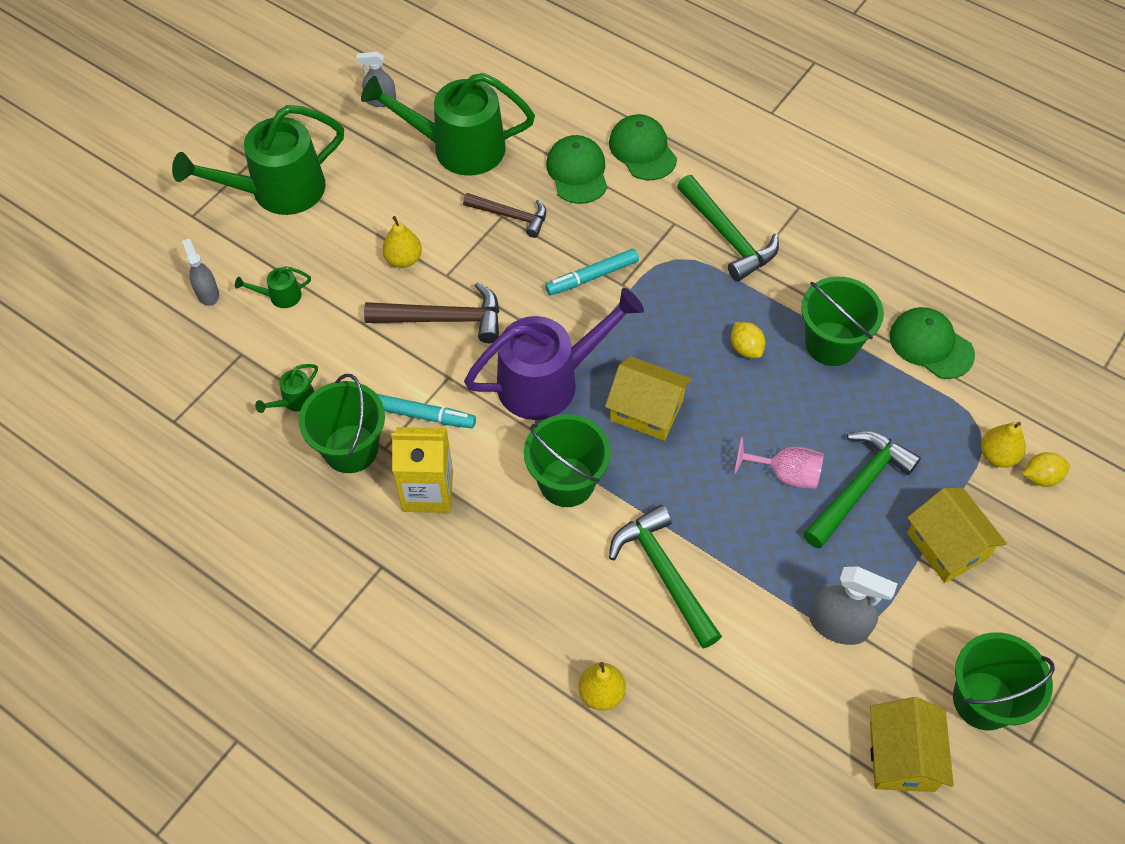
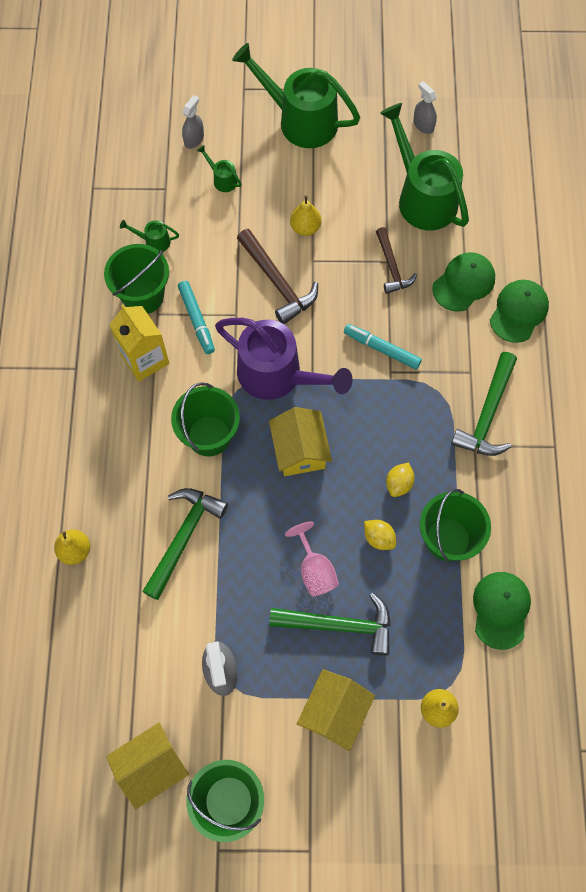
camera: 55 degrees right, 10 degrees up
(1041, 477) = (441, 751): yellow lemon -> yellow lemon (378, 538)

